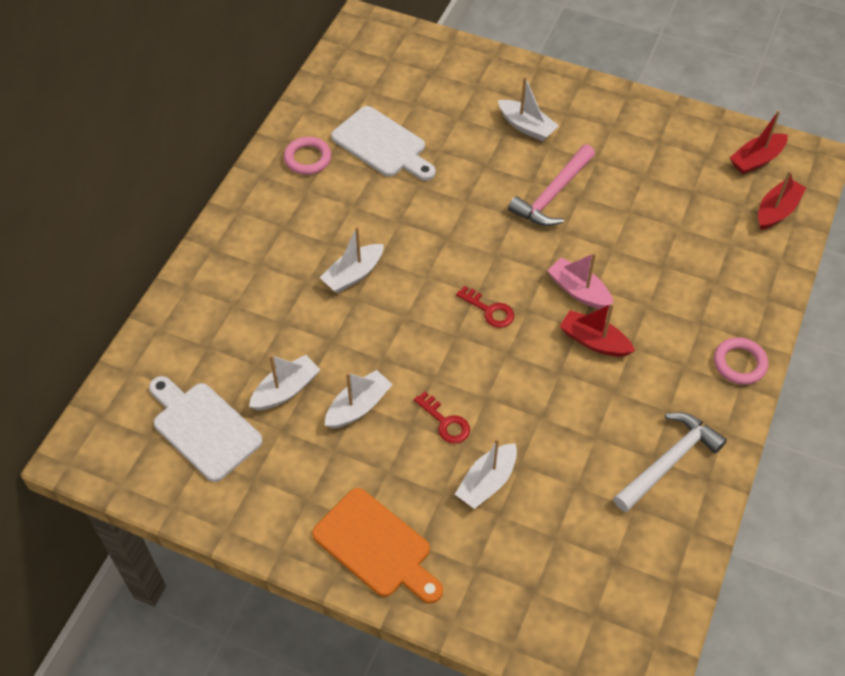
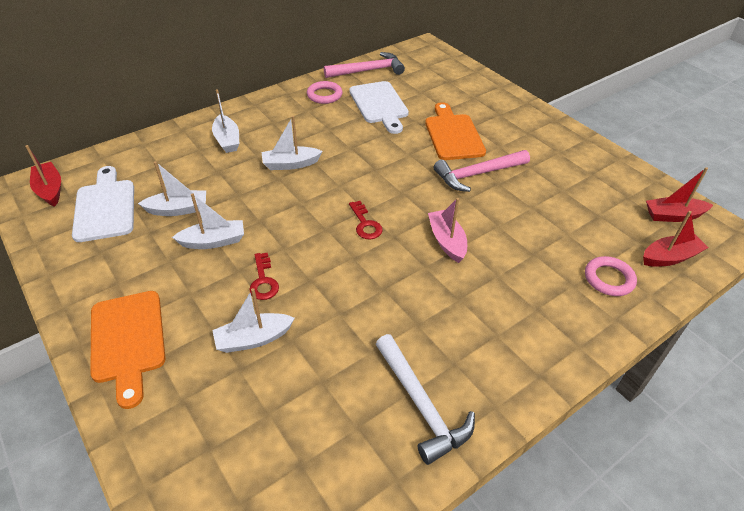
camera: 30 degrees right, 10 degrees down
(327, 96) = (368, 70): none -> pink hammer
(492, 152) = (453, 135): none -> orange cutting board
(526, 126) = (491, 130): white boat -> white boat (227, 140)
(594, 341) = (430, 280): red boat -> red boat (50, 190)
(668, 461) = (421, 405): white hammer -> white hammer turned 75 degrees clockwise
(739, 363) = (551, 357): pink ring -> pink ring (609, 279)

